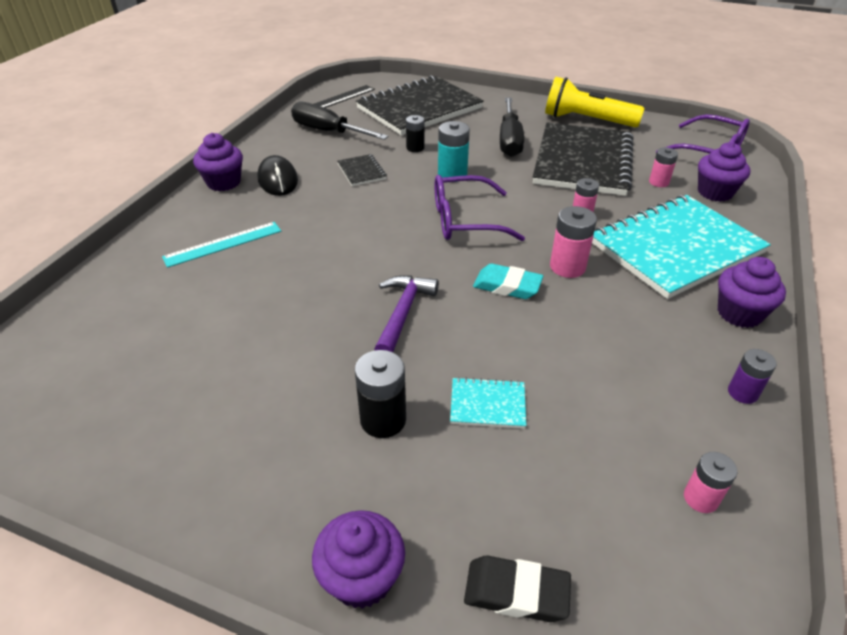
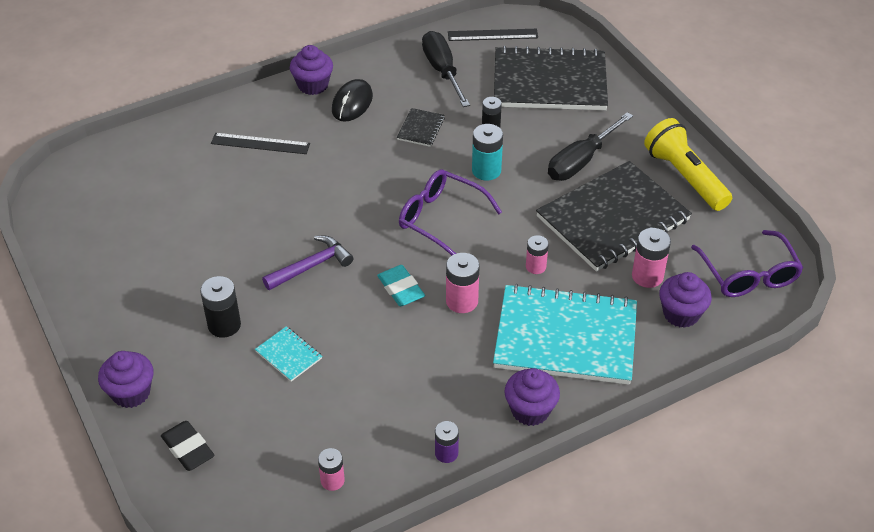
camera: 40 degrees right, 5 degrees up
(223, 244) = (260, 143): turquoise ruler -> black ruler
(659, 182) = (647, 276): pink battery -> pink battery, size x1.53

